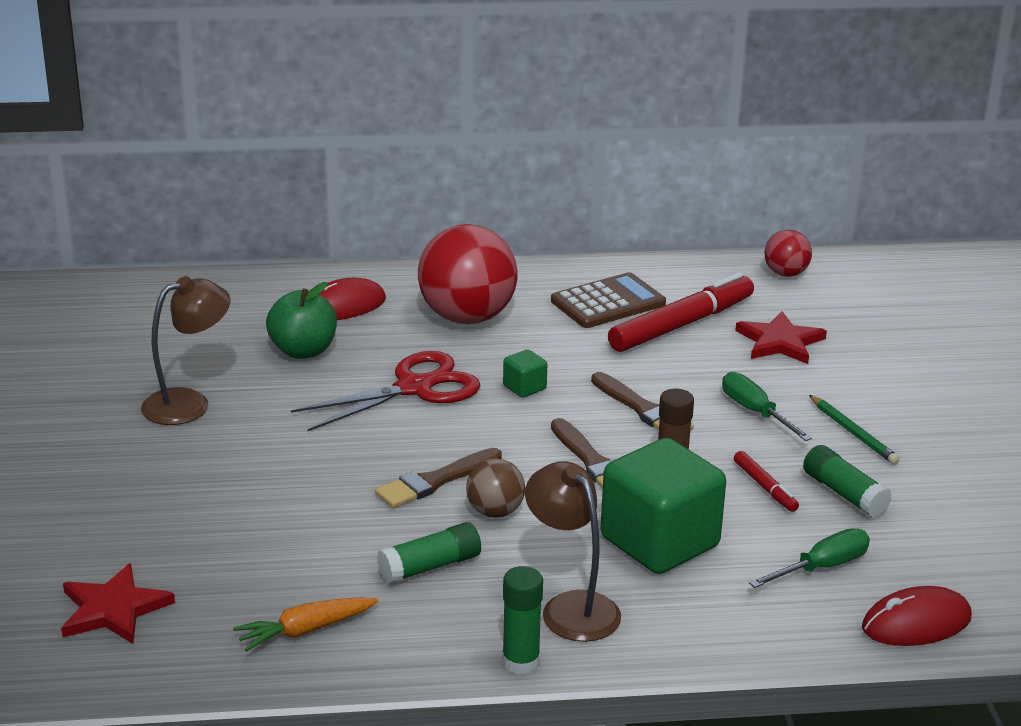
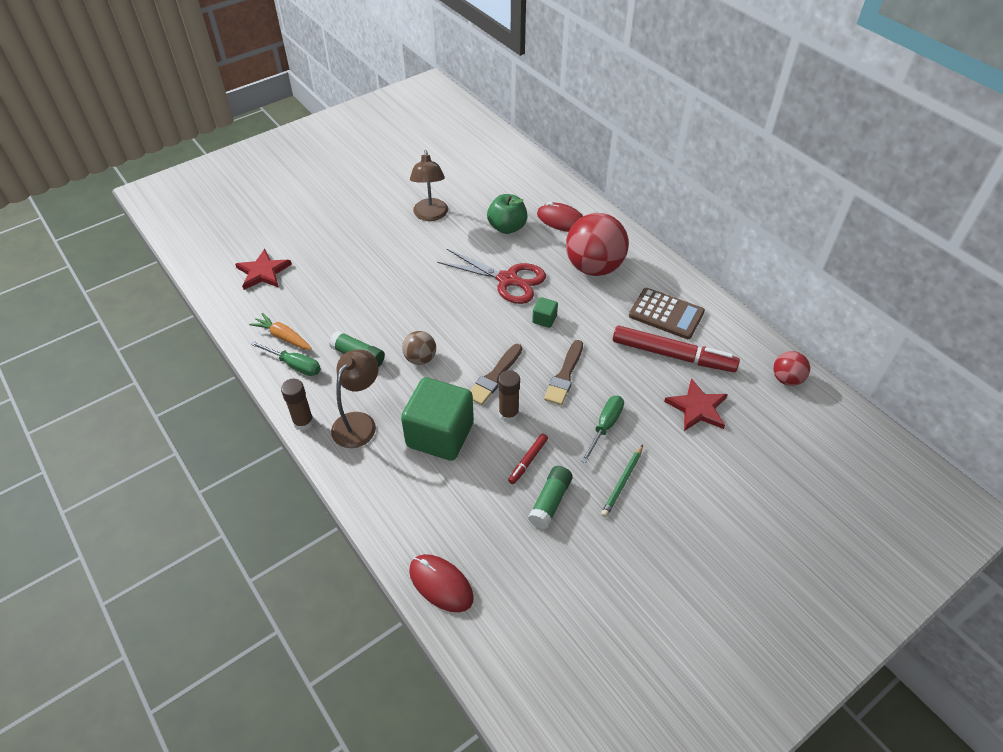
camera: 60 degrees right, 20 degrees up
(189, 403) = (430, 215): brown lamp -> brown lamp turned 60 degrees clockwise
(435, 481) = (431, 325): brown brush -> none
(521, 662) = (303, 422): green glue stick -> brown glue stick
(821, 567) = (466, 517): green screwdriver -> green screwdriver (294, 365)

